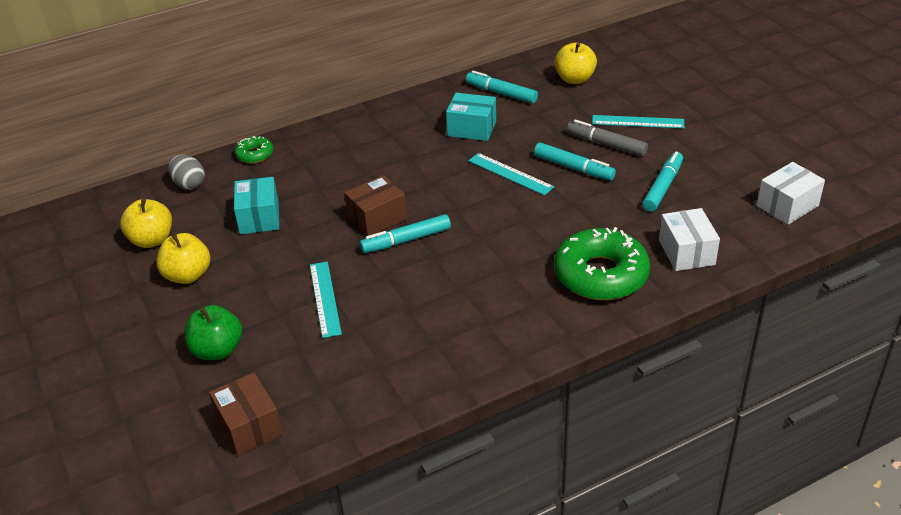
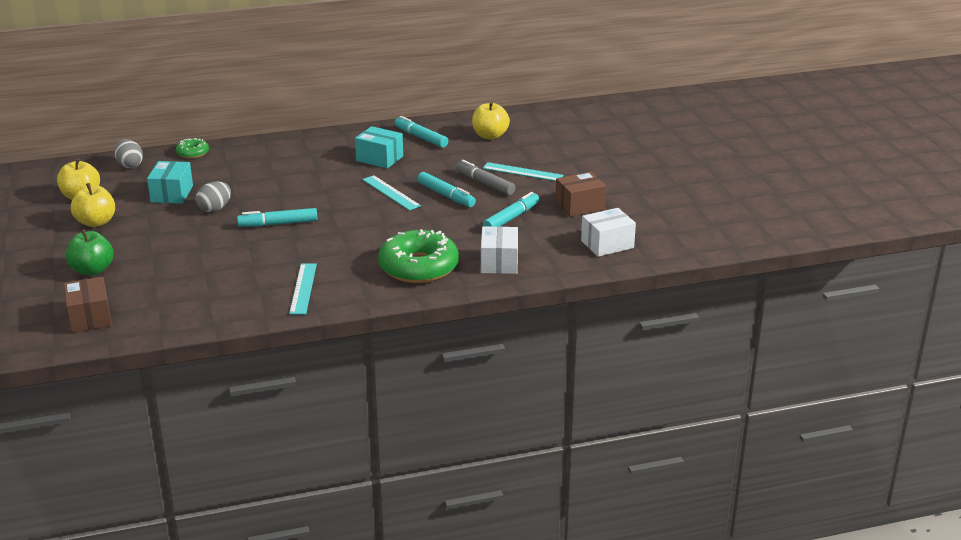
camera: 10 degrees right, 10 degrees down
(321, 231) = (215, 209): none -> grey egg
(324, 298) = (192, 251): turquoise ruler -> turquoise ruler (303, 288)
(377, 218) = (264, 207): brown box -> brown box (579, 206)

